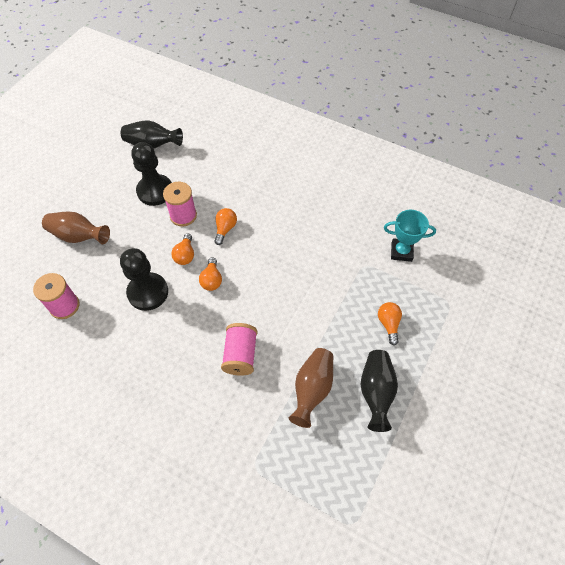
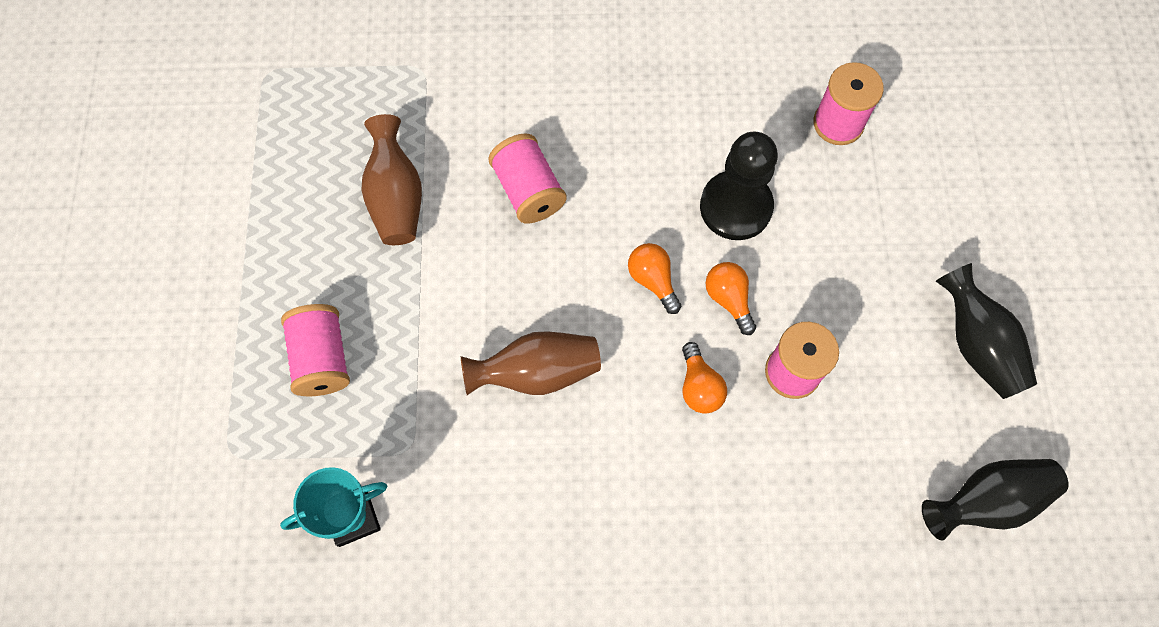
camera: 150 degrees right, 10 degrees up
(78, 236) = (928, 236): brown vase -> brown vase (537, 372)
(155, 191) = (885, 394): black pawn -> none
(376, 392) = (300, 241): black vase -> black vase (977, 345)
(388, 324) = (322, 359): orange light bulb -> pink spool

